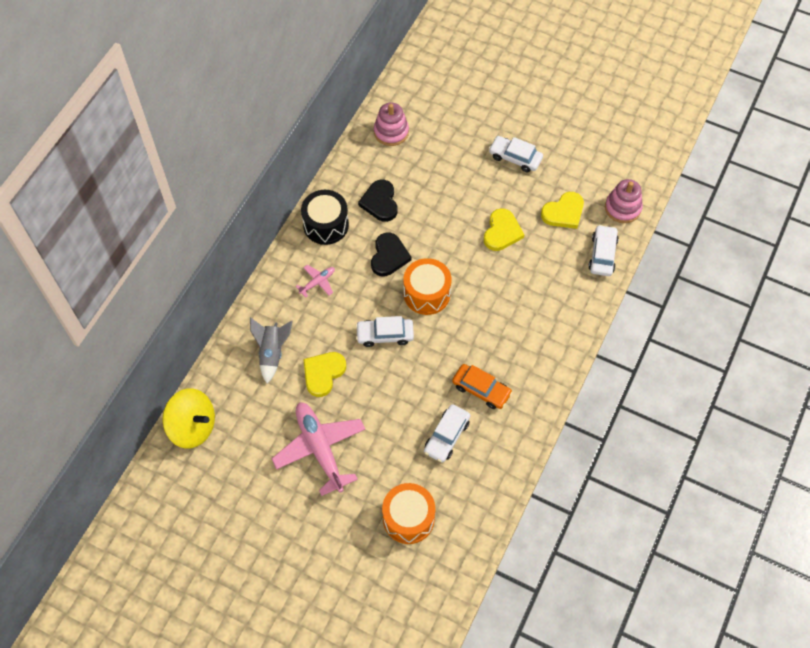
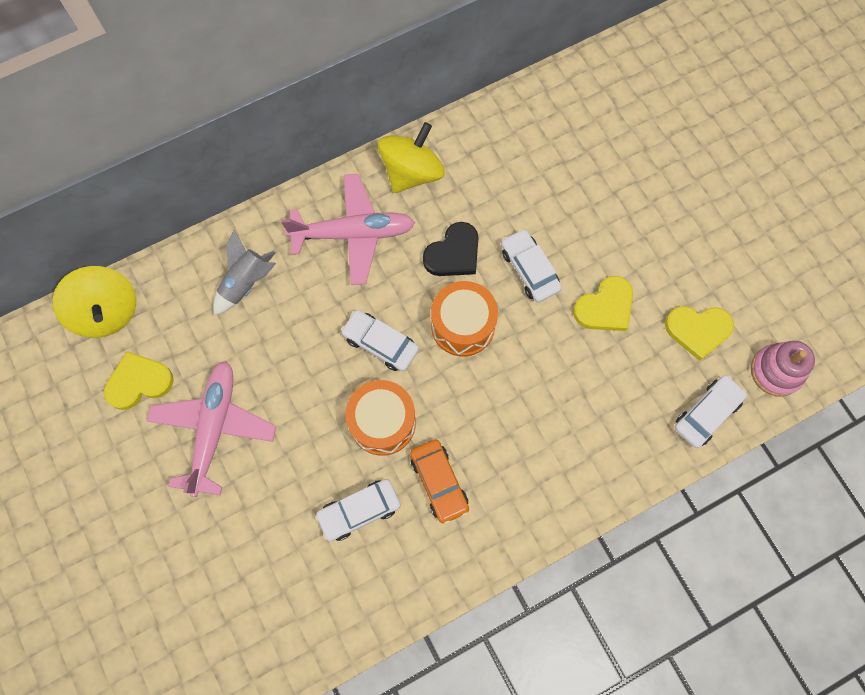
camera: 35 degrees right, 10 degrees up
(317, 282) = (353, 233): pink plane -> pink plane, size x2.15
(323, 373) = (281, 344): yellow heart -> yellow heart (139, 382)
(326, 225) = (411, 172): black drum -> yellow spinning top
(380, 202) = (491, 183): black heart -> none
(391, 132) = (565, 106): pink stacking toy -> none
(408, 518) = (246, 577): orange drum -> orange drum (382, 422)
(515, 157) = (689, 225): white car -> white car (529, 269)

